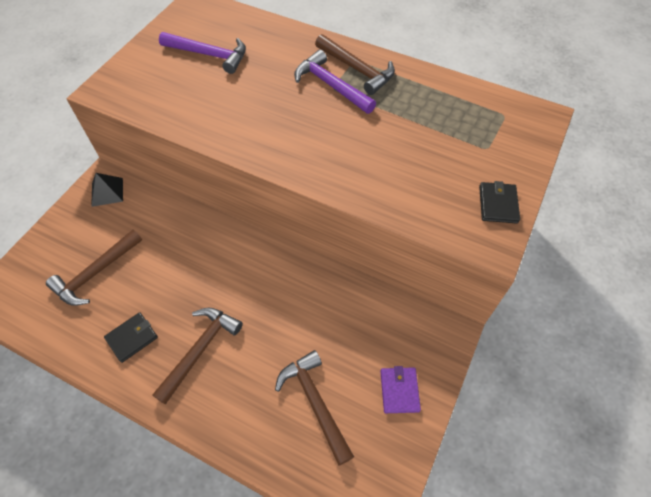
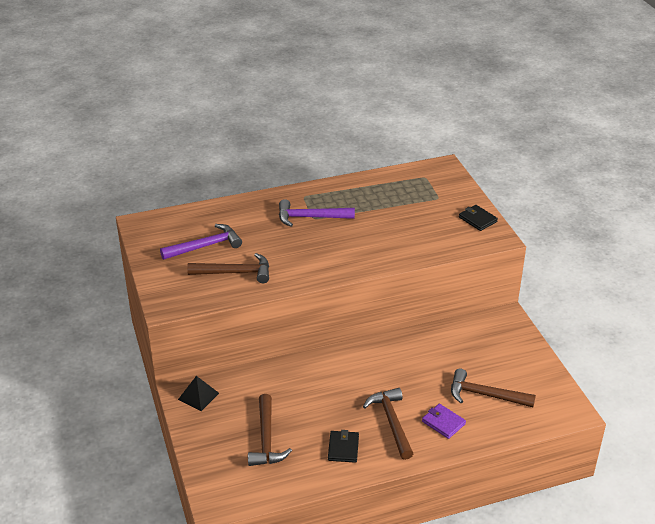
camera: 45 degrees left, 20 degrees down
(357, 69) = (312, 200): brown hammer -> brown hammer (235, 273)
(399, 391) = (517, 358): purple wallet -> purple wallet (443, 422)

